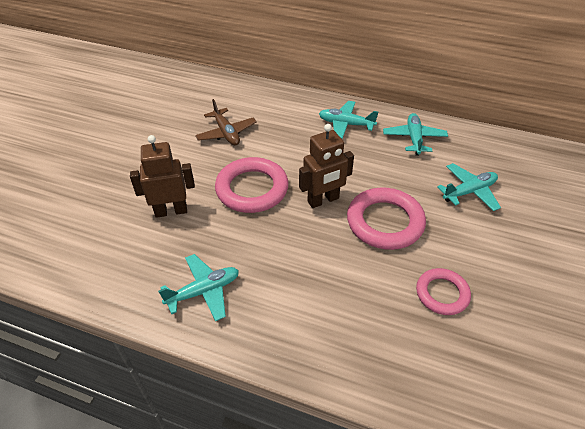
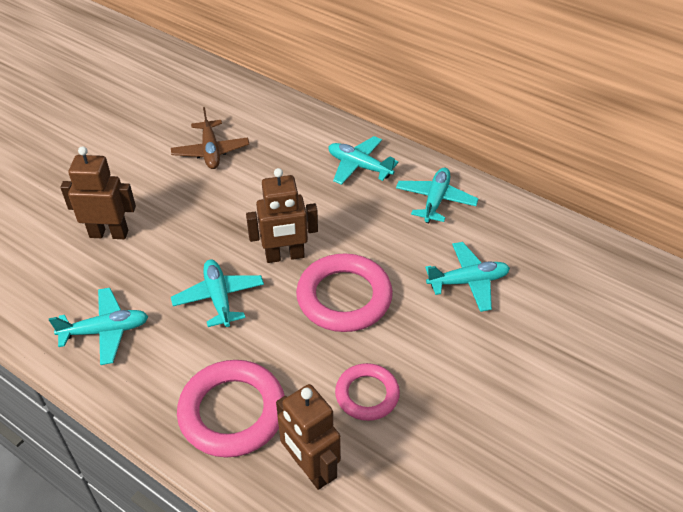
camera: 15 degrees right, 0 degrees up
(252, 189) = (209, 226): pink ring -> pink ring (232, 412)
(287, 243) = (219, 298): none -> turquoise plane
(430, 365) = (310, 468): none -> brown robot

